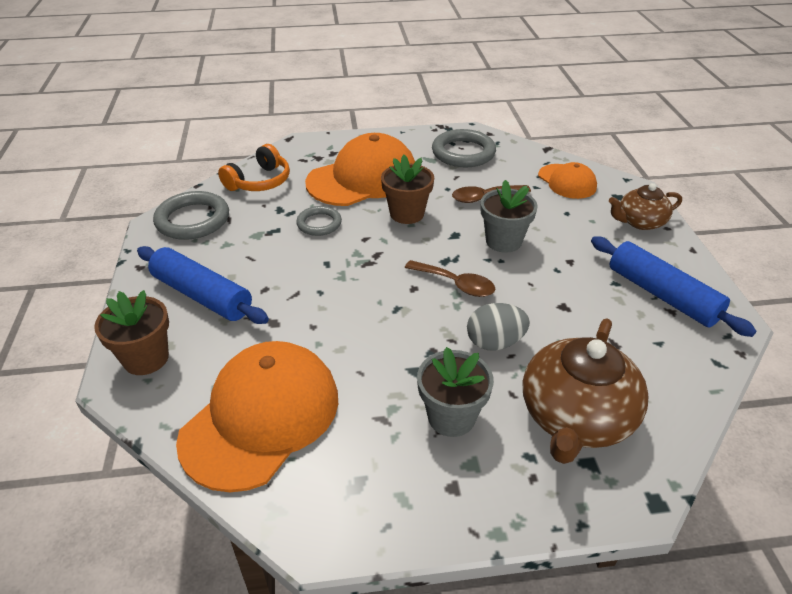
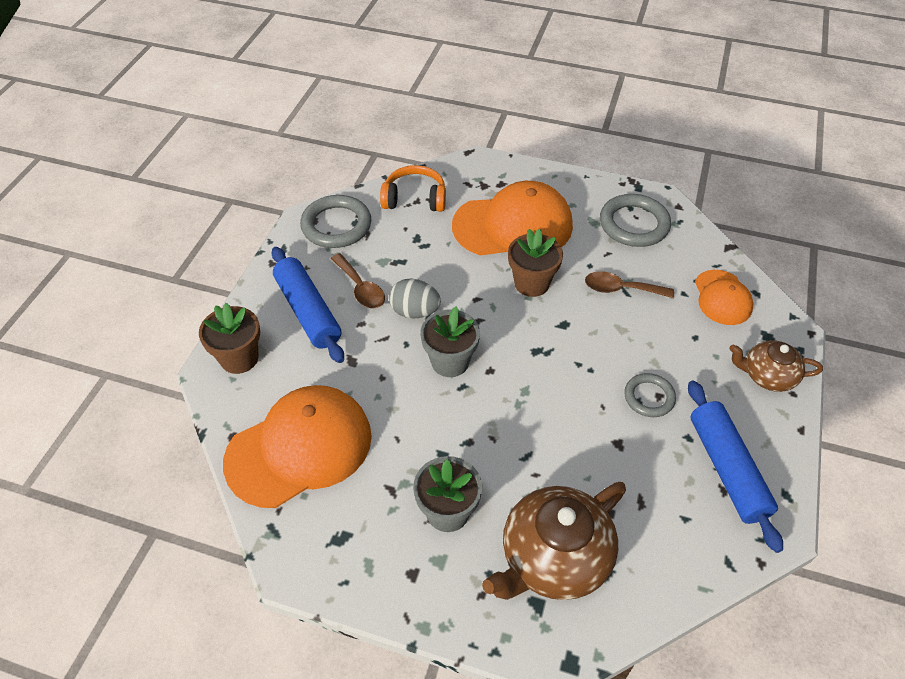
camera: 25 degrees right, 10 degrees up
(259, 181) = (414, 199): orange headphones -> orange headphones turned 150 degrees counterclockwise
(319, 224) = (444, 267): grey ring -> grey ring (649, 397)
(456, 284) = (531, 381): brown spoon -> brown spoon (361, 288)
(495, 342) = (529, 456): grey egg -> grey egg (415, 311)
(503, 241) = (607, 348): grey flower pot -> grey flower pot (450, 361)

